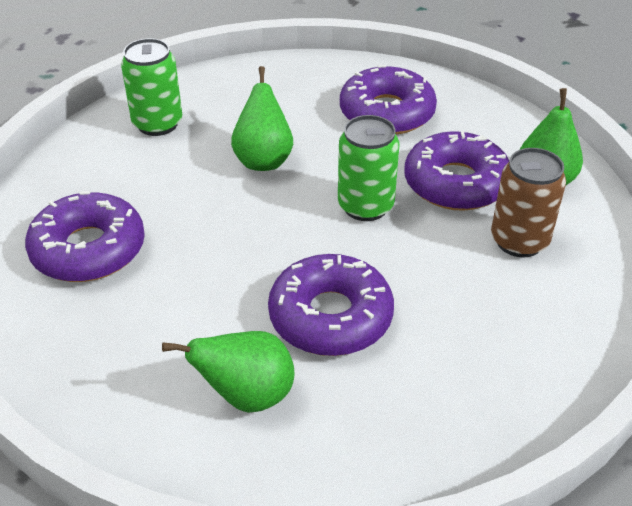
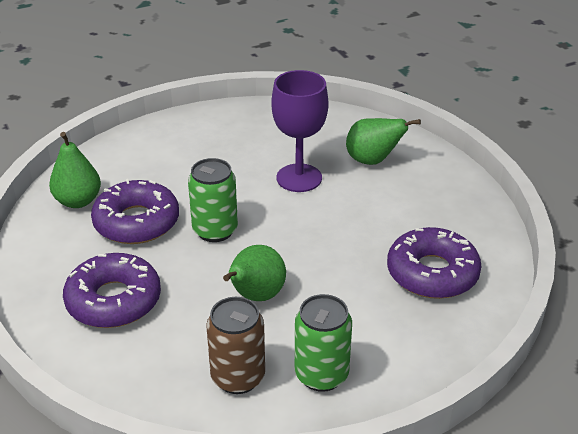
camera: 150 degrees left, 5 degrees down
(330, 316) = (299, 178): purple donut -> purple goblet
(519, 241) = (146, 175): brown can -> brown can (238, 377)

